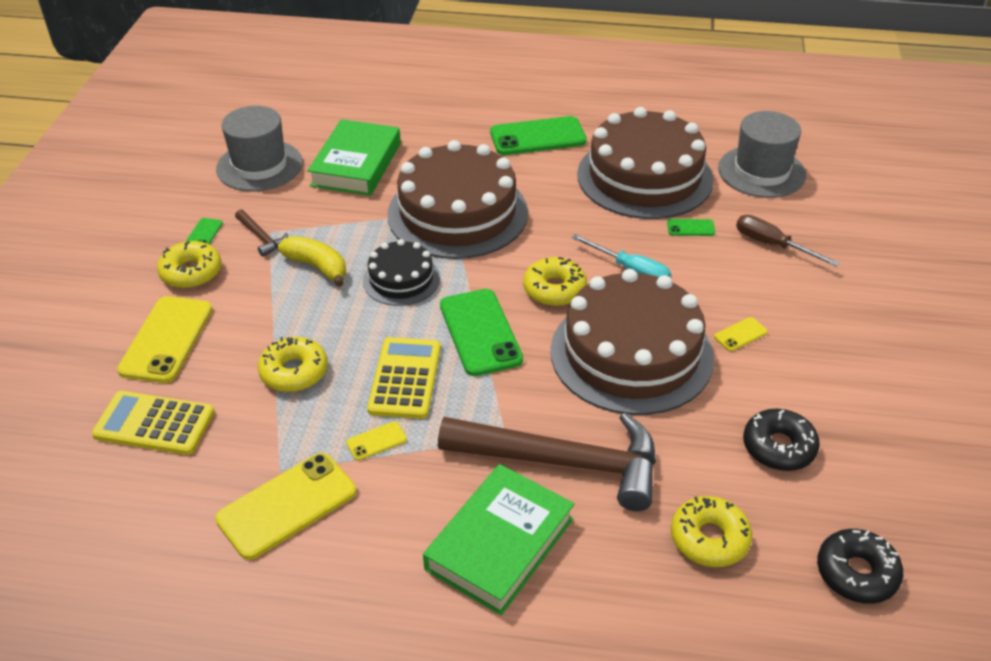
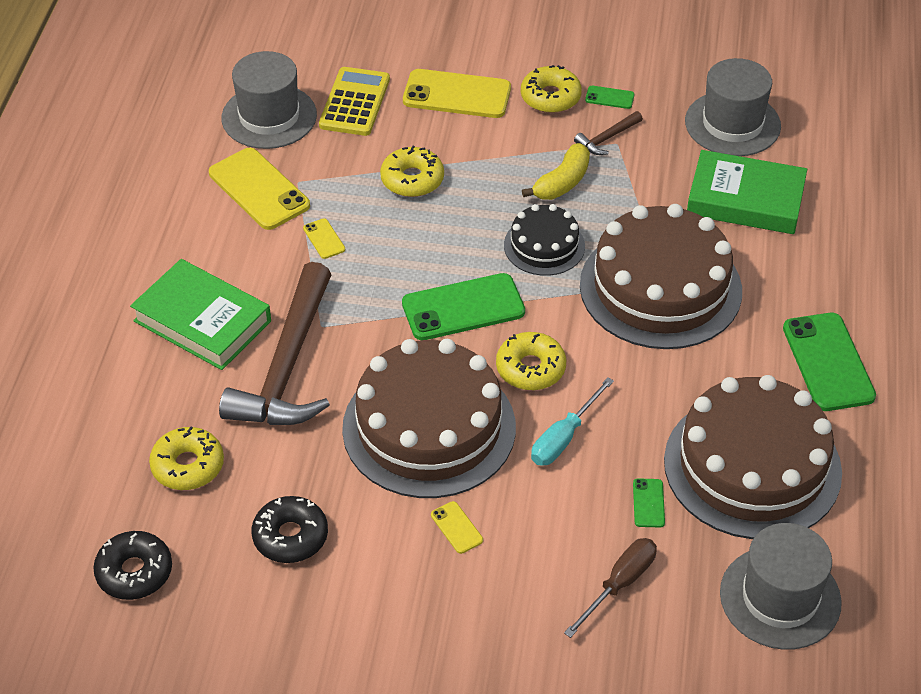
camera: 90 degrees right, 5 degrees up
(157, 504) = (269, 116): none -> grey hat
(405, 378) = (400, 254): yellow calculator -> none

